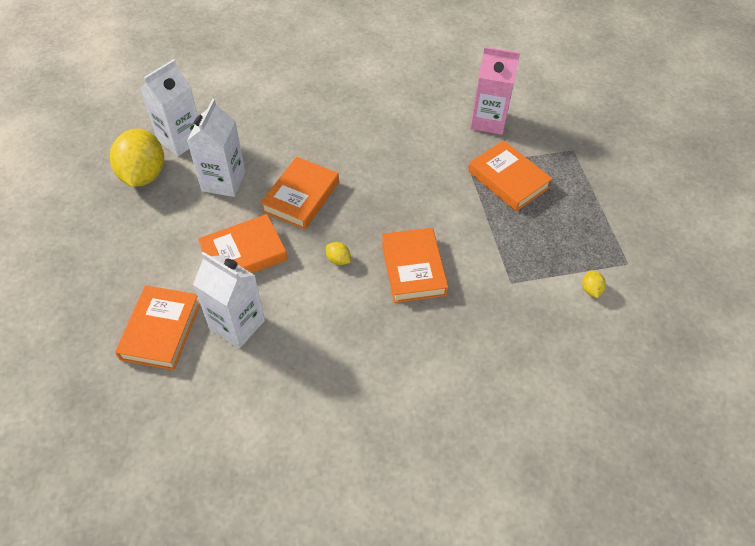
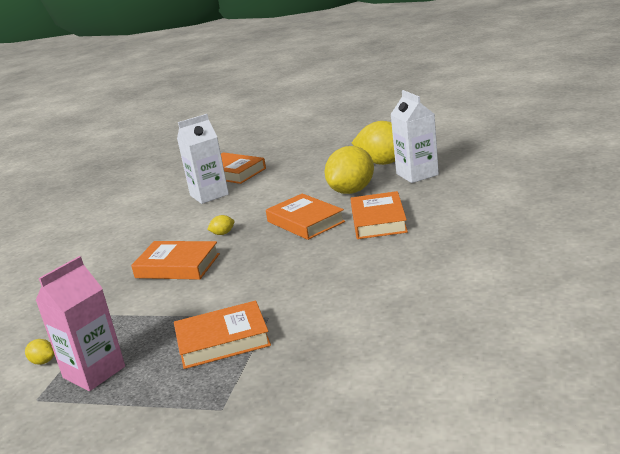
camera: 120 degrees right, 30 degrees down
(223, 181) = (352, 191): white carton -> yellow lemon
(244, 254) = (268, 198): orange book -> orange book (378, 221)
(488, 121) = (326, 346): pink carton -> pink carton (94, 372)

